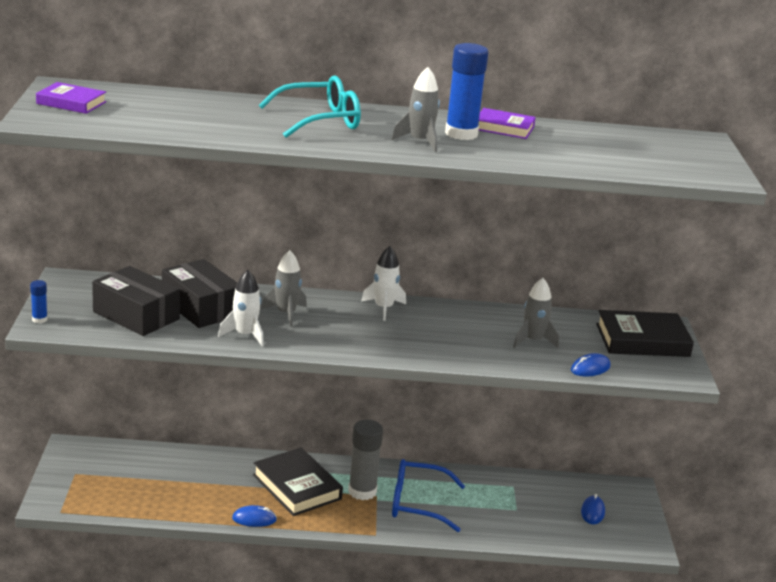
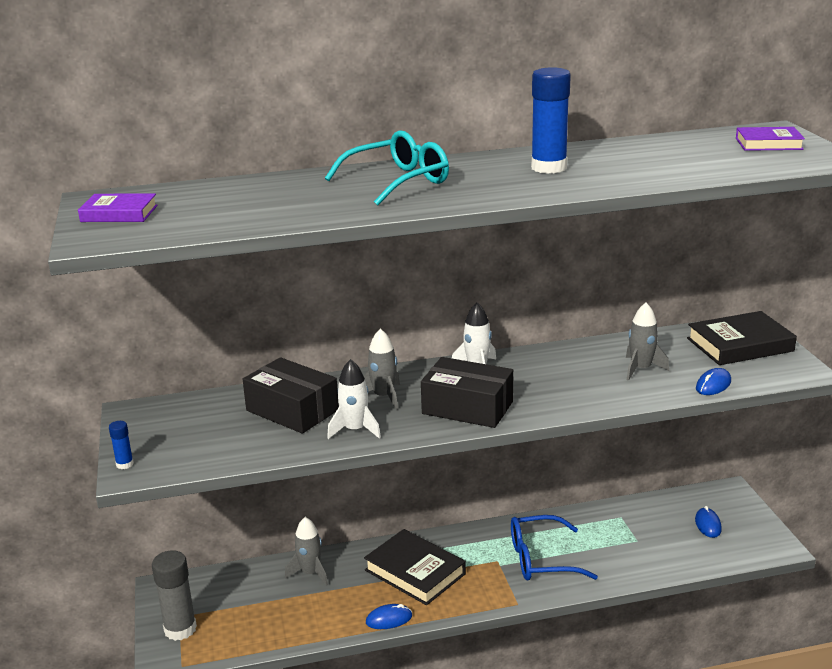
camera: 10 degrees left, 0 degrees up
(136, 315) = (228, 435): black box -> black box (467, 407)
(362, 491) = (481, 560): grey glue stick -> grey glue stick (180, 629)
(420, 142) = (516, 183): grey rocket -> grey rocket (310, 573)
(504, 128) = (583, 154): purple book -> purple book (768, 144)

